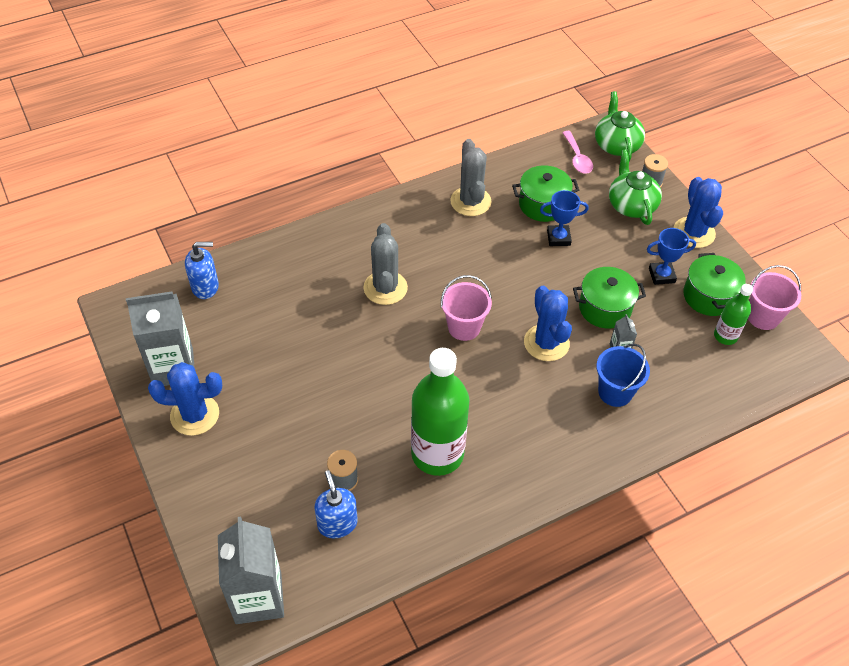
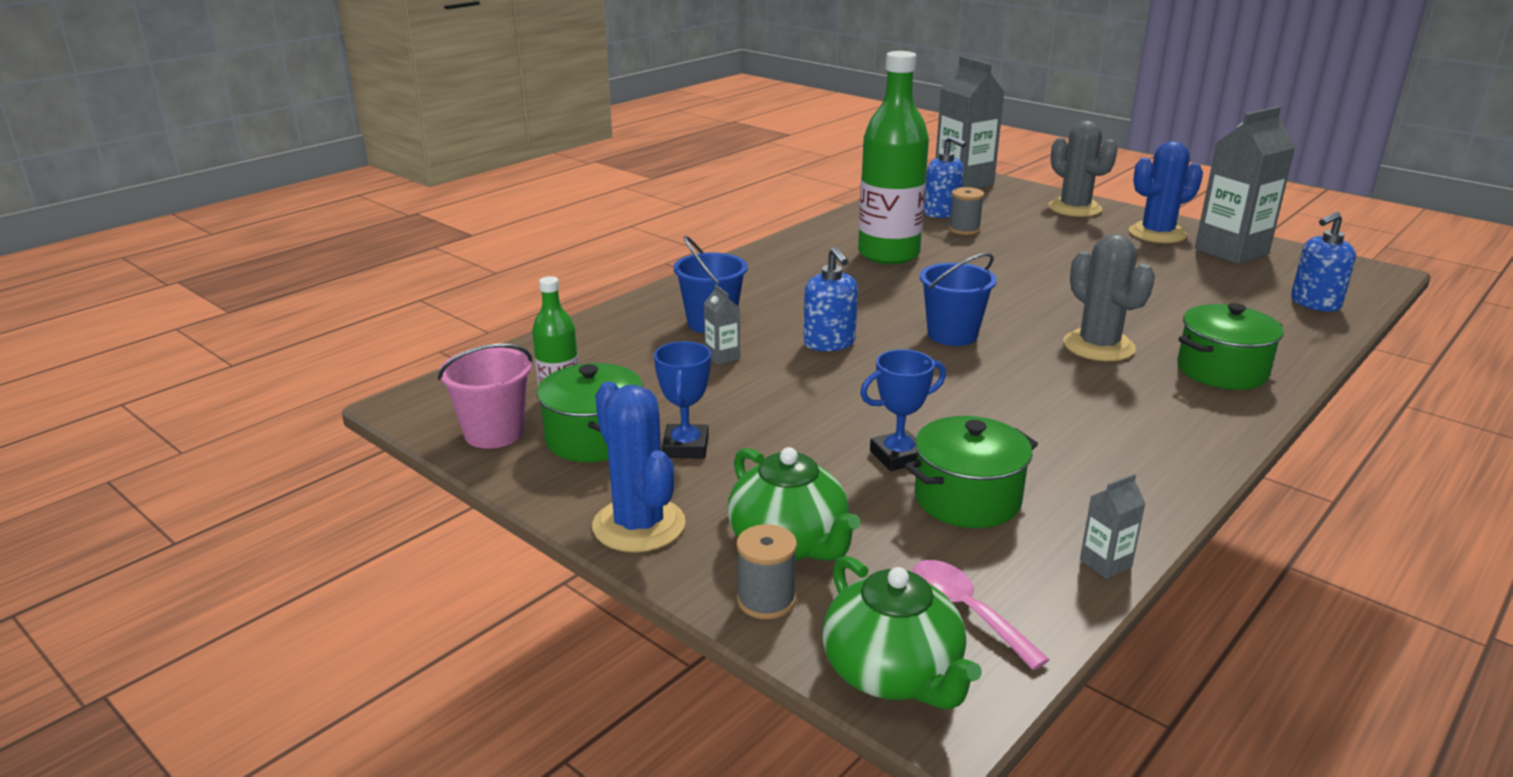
camera: 160 degrees right, 25 degrees down
(464, 327) = (952, 335): pink bucket -> blue bucket
(470, 201) = (1101, 471): grey cactus -> grey cactus (1074, 208)
(510, 160) = (1105, 563): none -> grey carton
(546, 343) = (829, 343): blue cactus -> blue soap dispenser
(605, 308) = (765, 390): green pot -> green pot (1221, 371)
(661, 275) = (686, 447): blue trophy -> blue trophy turned 60 degrees counterclockwise

